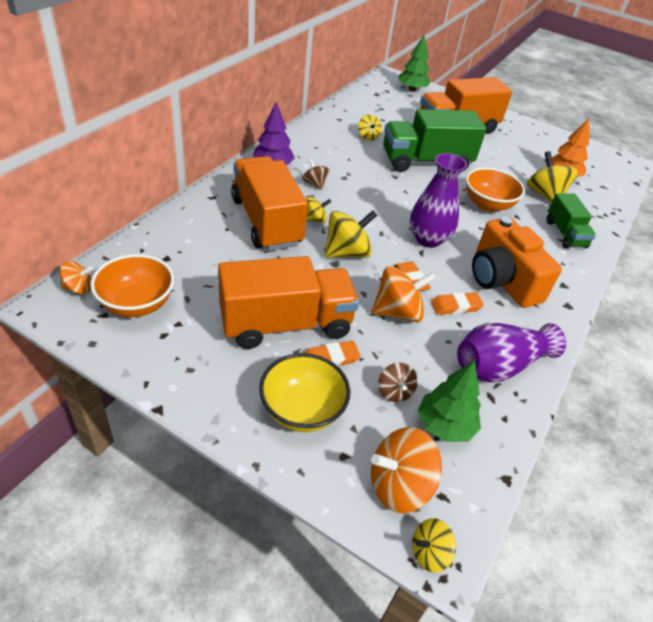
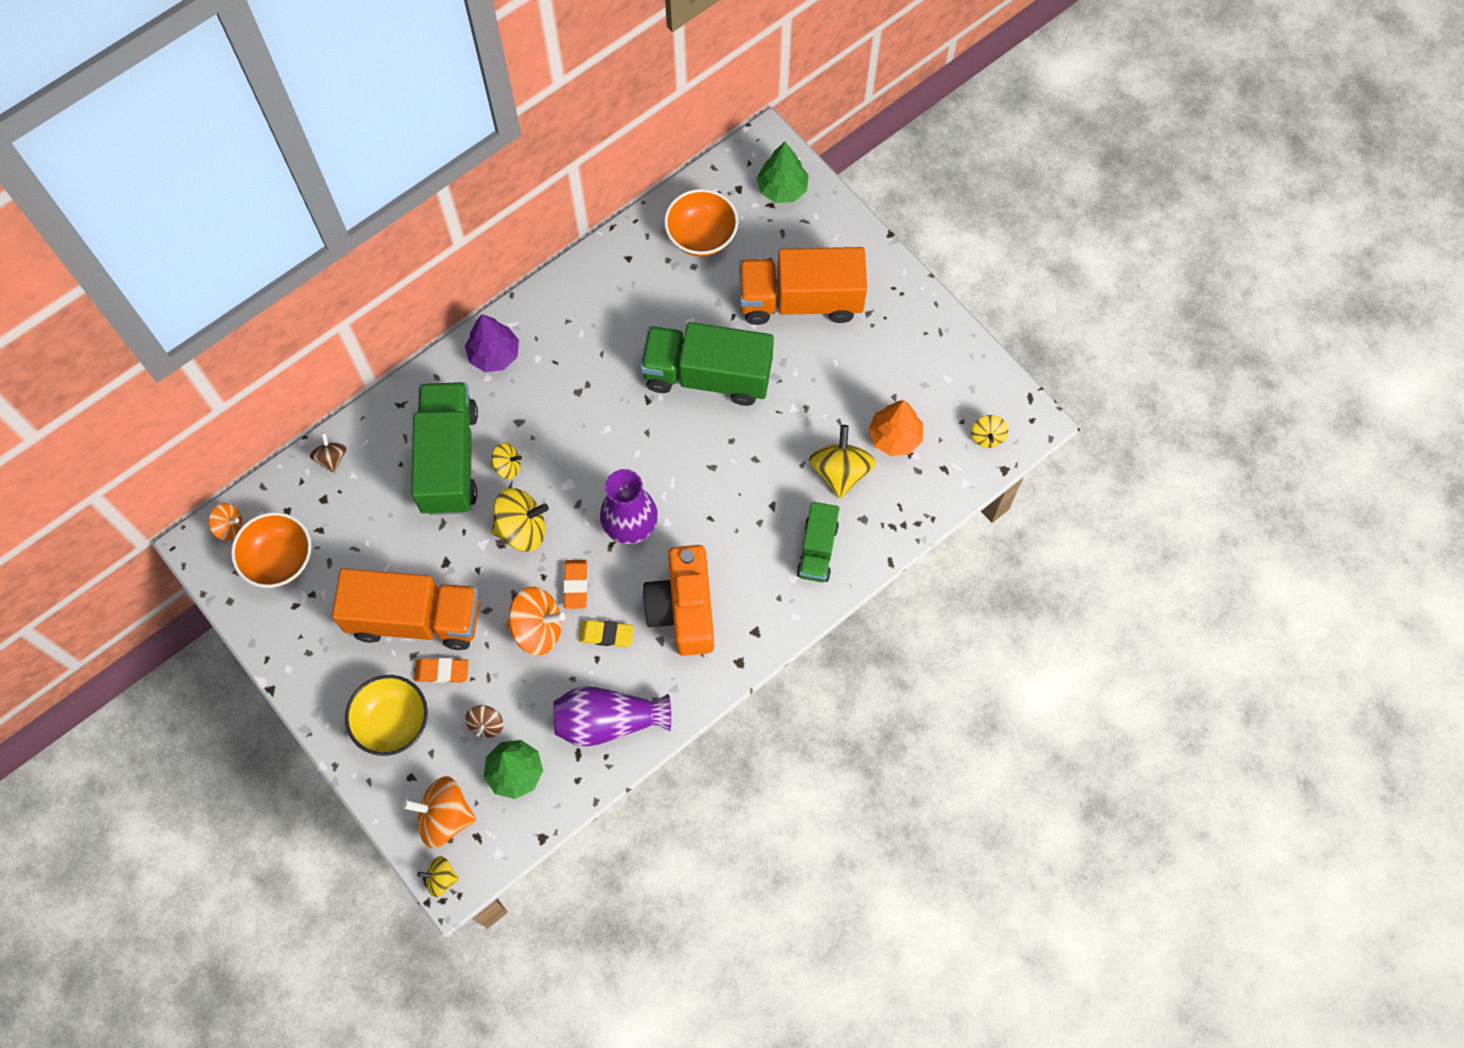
camera: 25 degrees right, 25 degrees up
(266, 221) = (449, 460): orange truck -> green truck
(314, 184) = (534, 399): brown spinning top -> brown spinning top (331, 458)
(368, 136) = (651, 306): yellow spinning top -> yellow spinning top (987, 436)
(456, 306) = (606, 634): orange eraser -> yellow eraser
(487, 204) = (745, 477): orange bowl -> orange bowl (701, 236)

